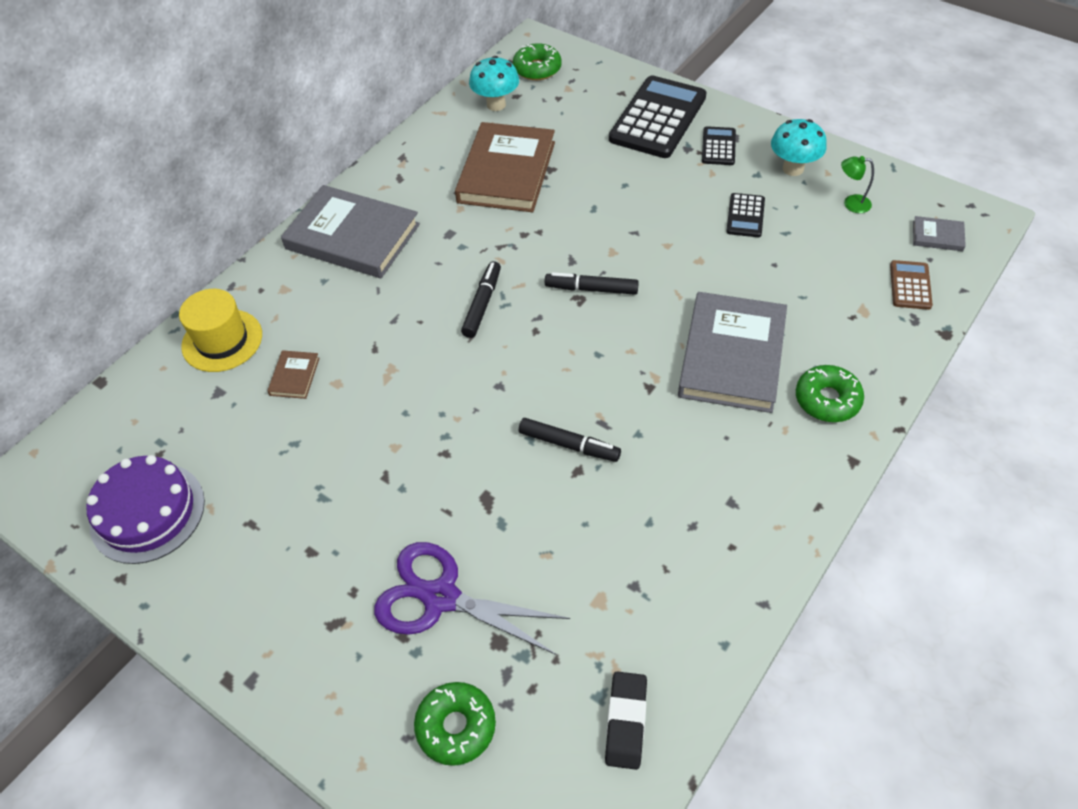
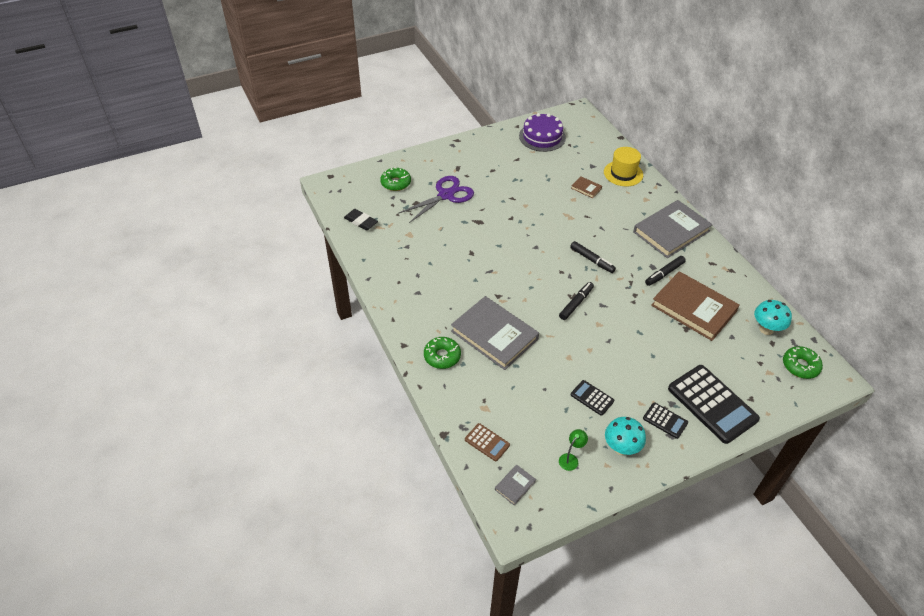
camera: 115 degrees right, 5 degrees down
(569, 445) = (486, 255): black marker -> black marker (664, 273)

